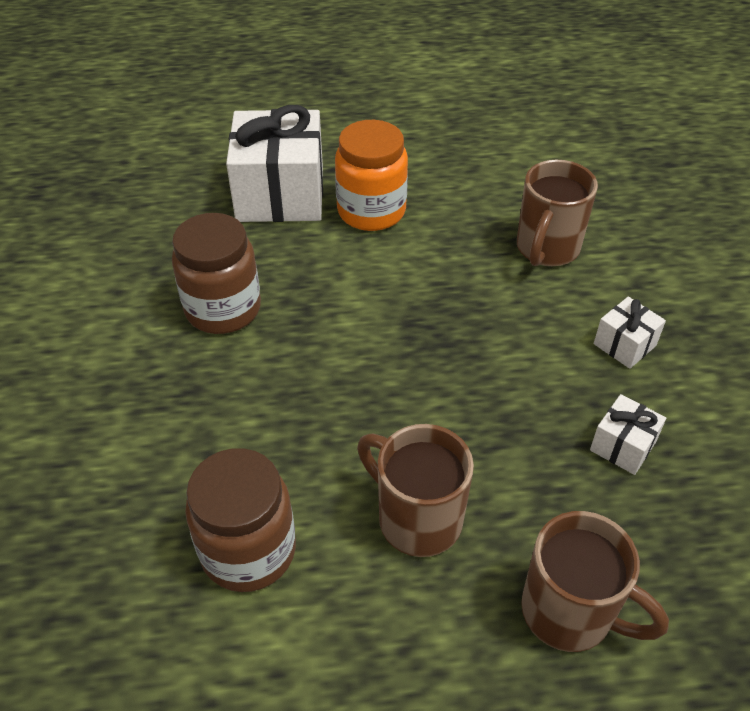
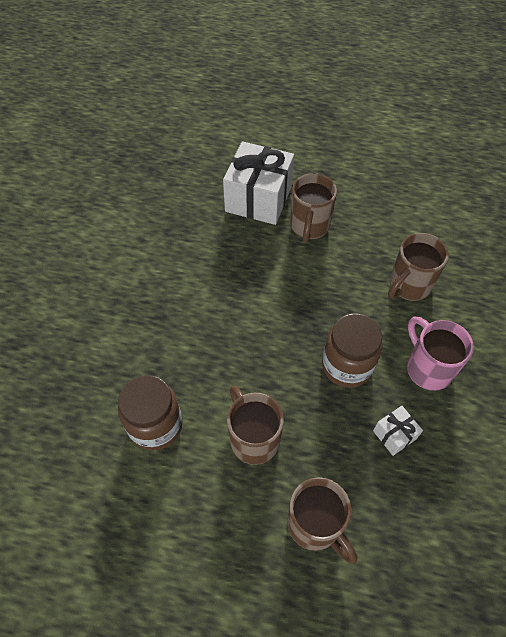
camera: 20 degrees right, 10 degrees up
(223, 309) = (196, 269): brown jar -> brown jar (346, 366)
(371, 211) = (309, 226): orange jar -> brown mug
(624, 345) = (428, 368): white gift -> pink mug

